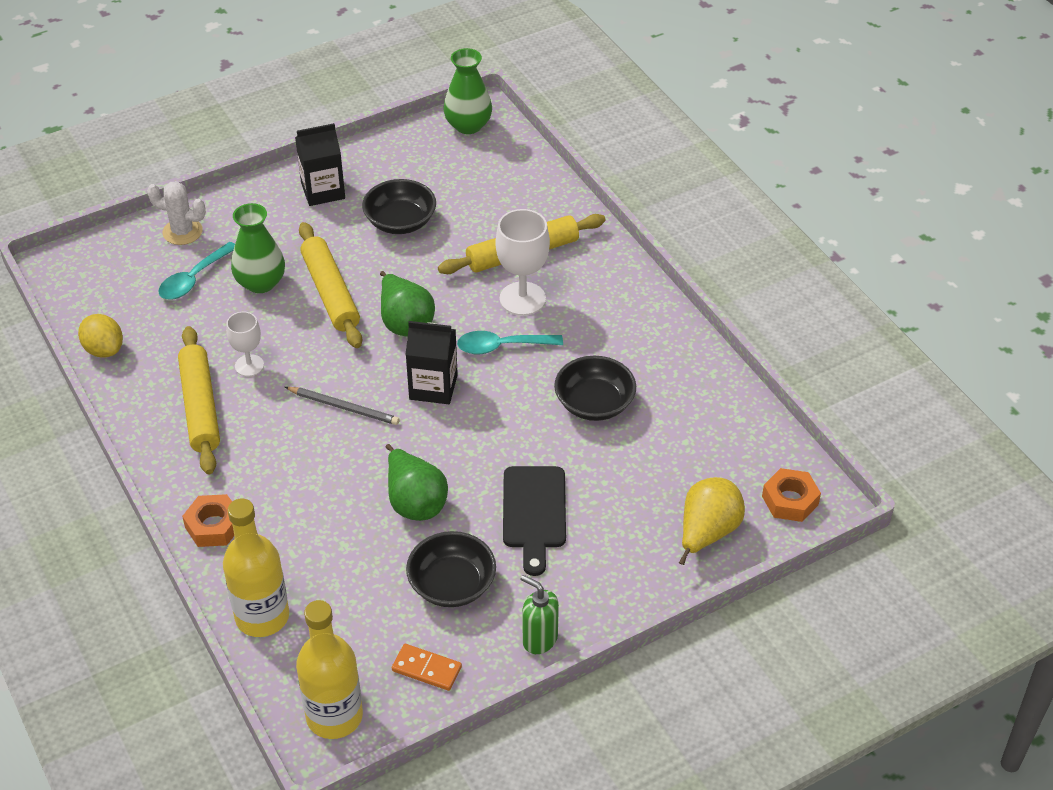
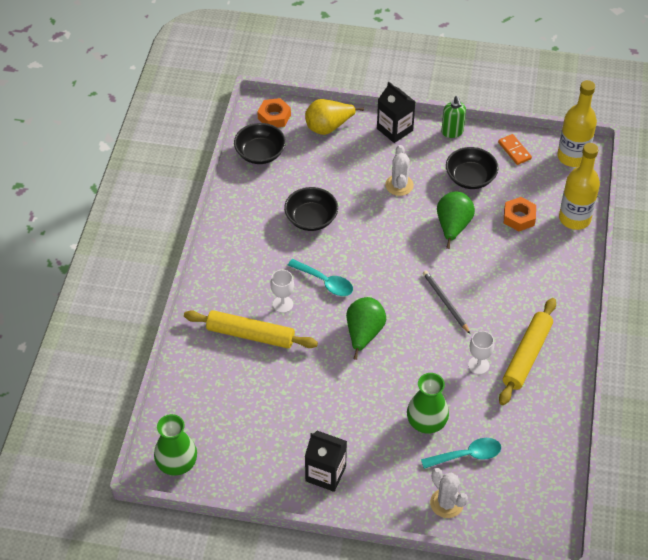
camera: 140 degrees left, 5 degrees up
(104, 349) = (560, 436): yellow lemon -> none
(213, 526) = (567, 279): orange nut -> orange nut (519, 217)
(330, 293) = (390, 385): yellow rolling pin -> none
(400, 222) = (299, 410): black bowl -> black bowl (260, 153)
(433, 387) = (386, 283): black carton -> black carton (394, 129)
(522, 299) = (283, 304): white goblet -> white goblet, size x0.60
(534, 513) = (399, 185): black cutting board -> white cactus

